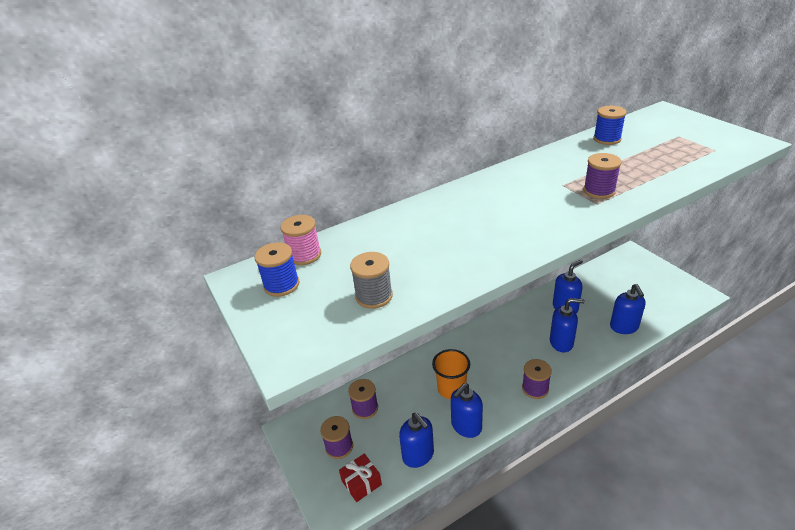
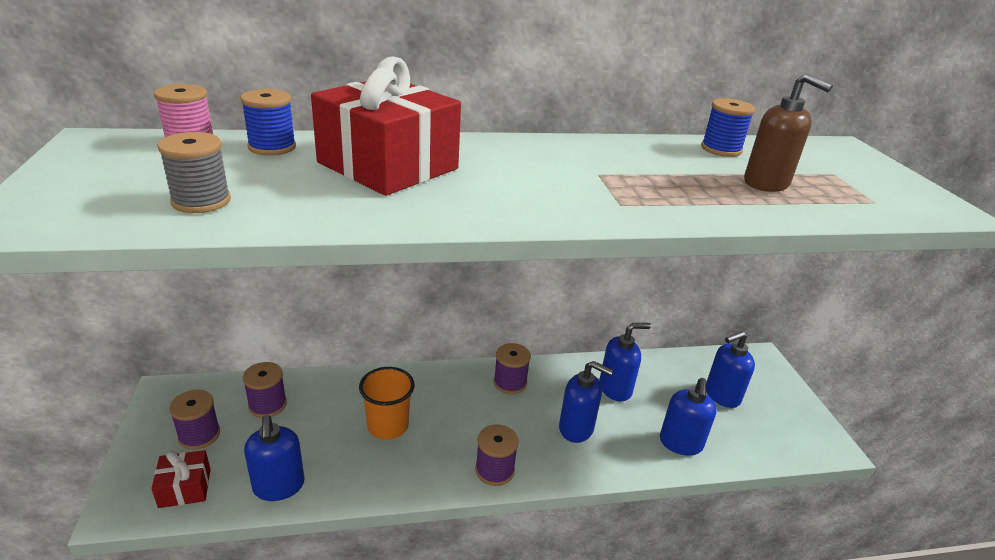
camera: 15 degrees right, 5 degrees down
(281, 285) = (122, 159): blue spool -> blue spool (272, 147)
(444, 225) = (388, 166): none -> red gift
(466, 426) = (367, 478): blue soap dispenser -> blue soap dispenser (722, 395)
(599, 191) = (641, 193): purple spool -> purple spool (510, 383)
(653, 157) = (766, 183): none -> brown soap dispenser

